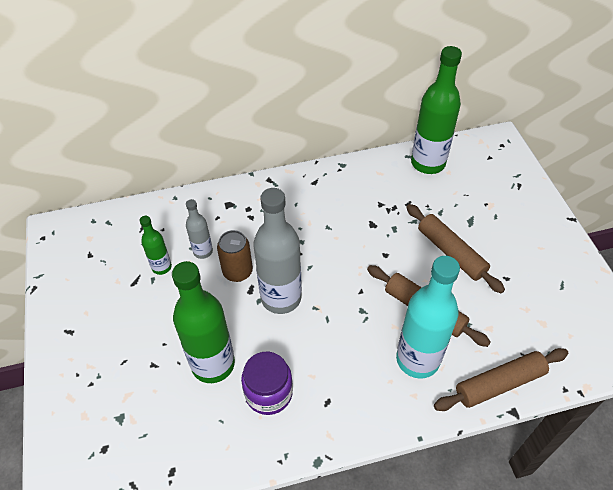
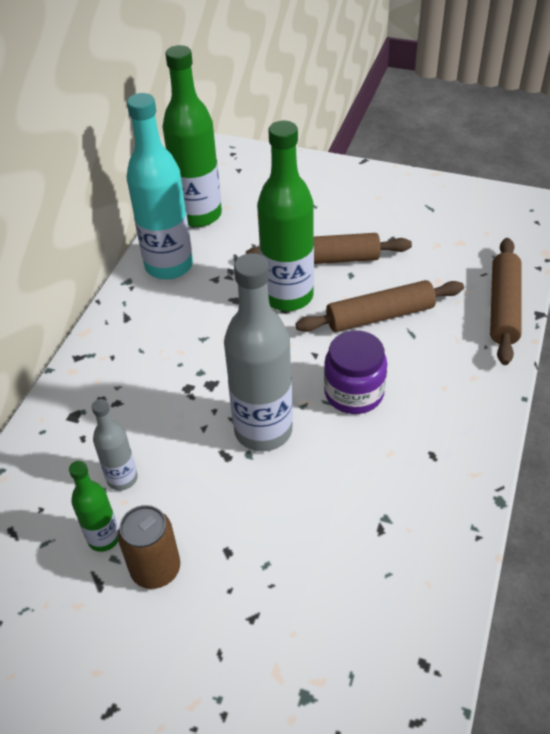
camera: 55 degrees left, 5 degrees down
(213, 364) = (303, 546): green bottle -> green bottle (288, 296)
(237, 271) = (187, 456): brown can -> brown can (155, 569)
(268, 393) = (383, 506): purple jar -> purple jar (354, 393)
(417, 359) = (434, 352): turquoise bottle -> turquoise bottle (169, 266)

